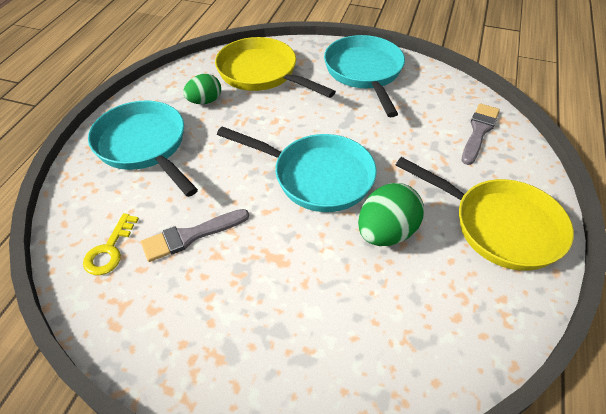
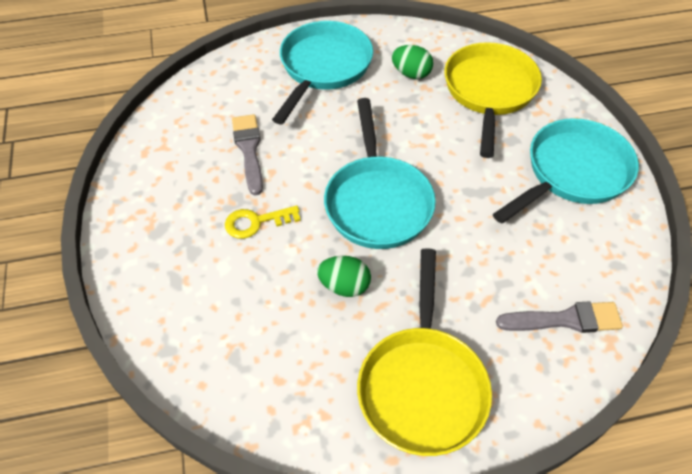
camera: 60 degrees right, 5 degrees up
(109, 250) = (205, 111): yellow key -> yellow key (256, 222)
(191, 236) = (249, 150): grey brush -> grey brush turned 45 degrees clockwise
(386, 233) = (344, 286): green egg -> green egg, size x0.66

